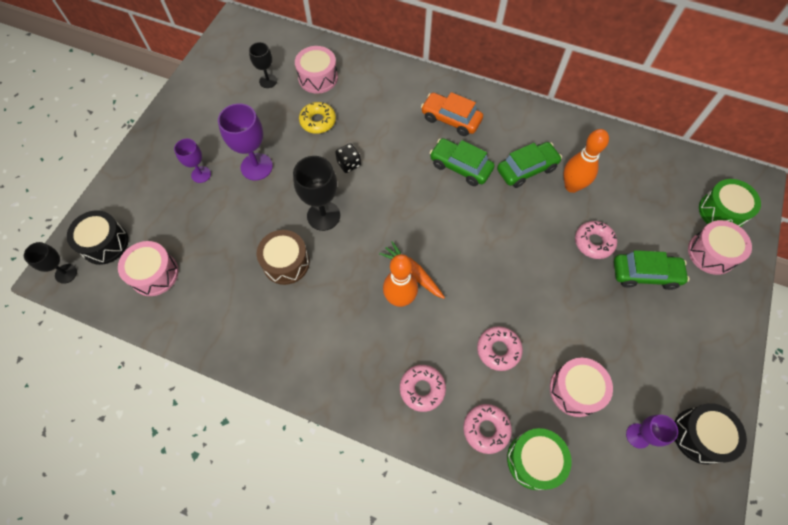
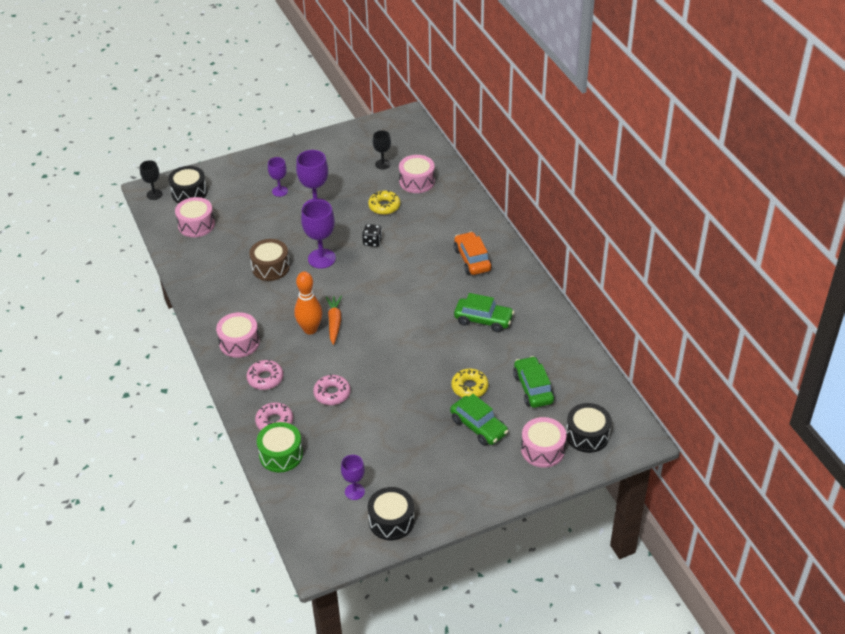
camera: 45 degrees right, 20 degrees down
(323, 216) = (321, 258): black goblet -> purple goblet
(460, 167) = (441, 289): green car -> green car (533, 388)
(572, 186) = (501, 349): orange bowling pin -> none
(575, 390) = (349, 445): pink drum -> pink drum (239, 342)
(593, 242) = (469, 387): pink donut -> yellow donut
(721, 211) = (587, 435): green drum -> black drum

